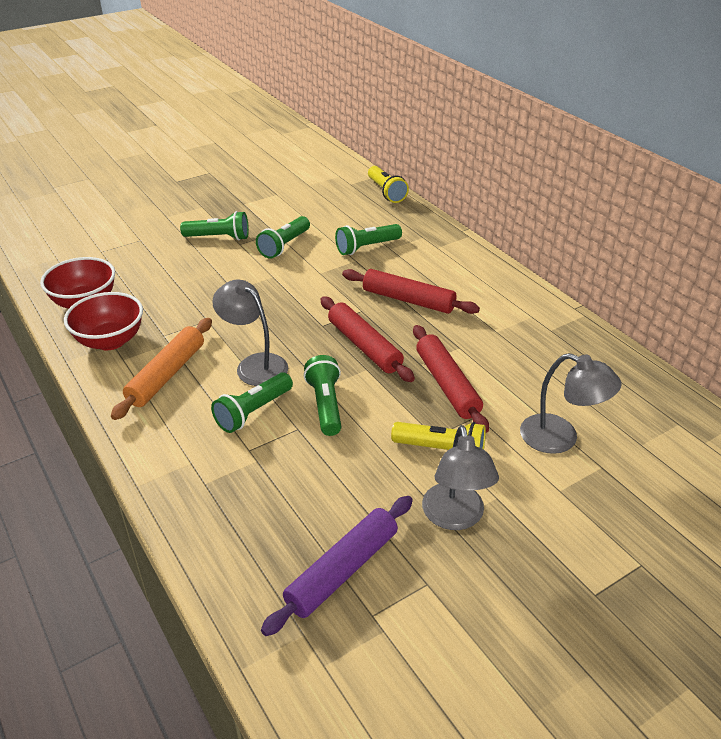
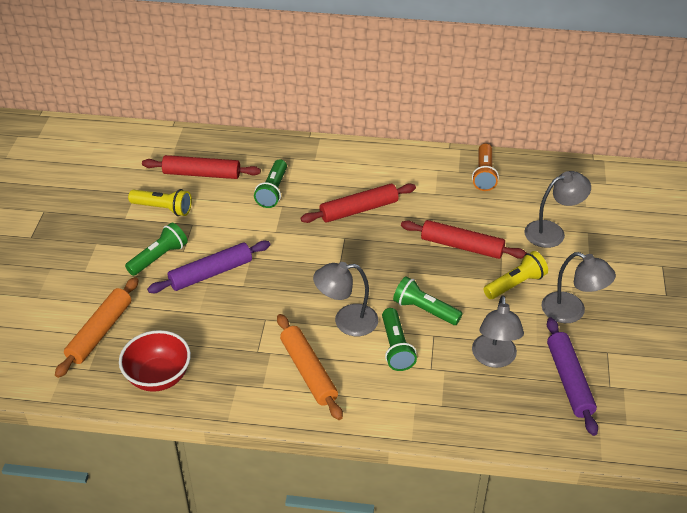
camera: 50 degrees left, 5 degrees up
(108, 254) = (100, 332): none -> orange rolling pin
(110, 341) = (230, 384): red bowl -> none
(230, 268) = (211, 273): none -> purple rolling pin
(284, 246) = (217, 229): green flashlight -> none
(311, 489) = (494, 358): none -> grey lamp
(364, 346) = (385, 259): red rolling pin -> red rolling pin (201, 174)
(386, 192) = (212, 138): yellow flashlight -> yellow flashlight (163, 208)
(572, 348) = (484, 175): none -> orange flashlight

